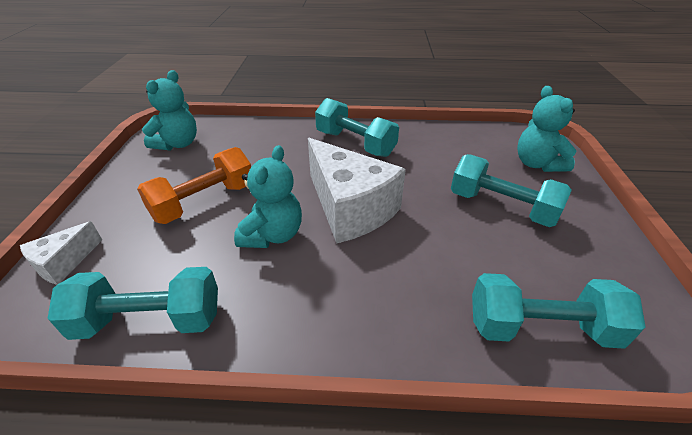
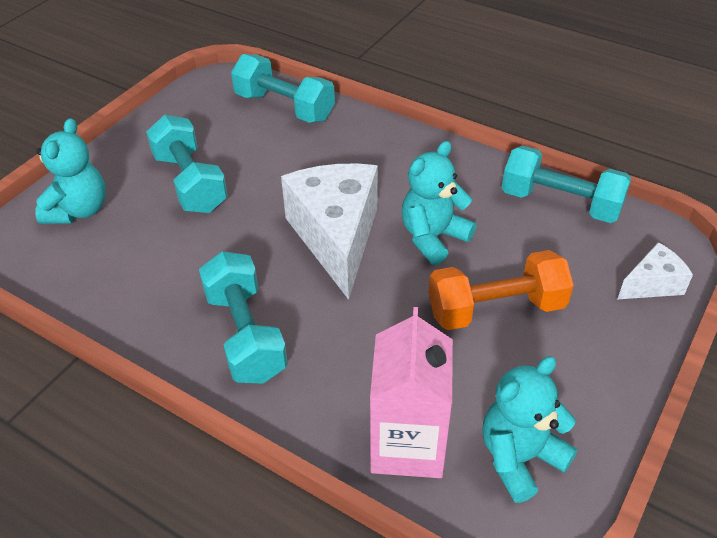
camera: 150 degrees left, 5 degrees up
(238, 133) = (407, 445): none -> pink carton

